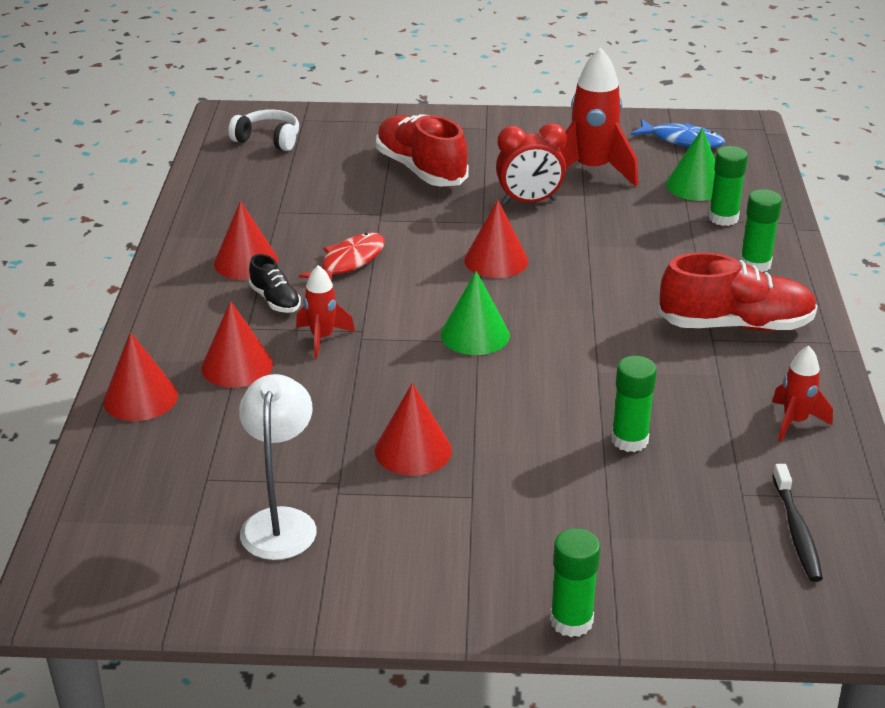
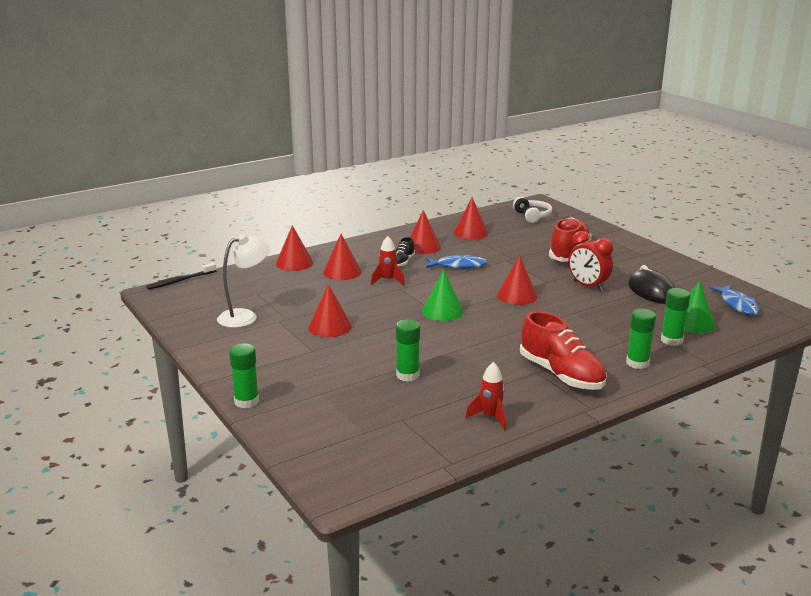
camera: 55 degrees right, 10 degrees down
(253, 205) = (470, 232): none -> red cone
(349, 262) = (458, 266): red fish -> blue fish
(592, 171) = (651, 291): red rocket -> black mouse
(796, 531) = (388, 444): black toothbrush -> black toothbrush (180, 281)

